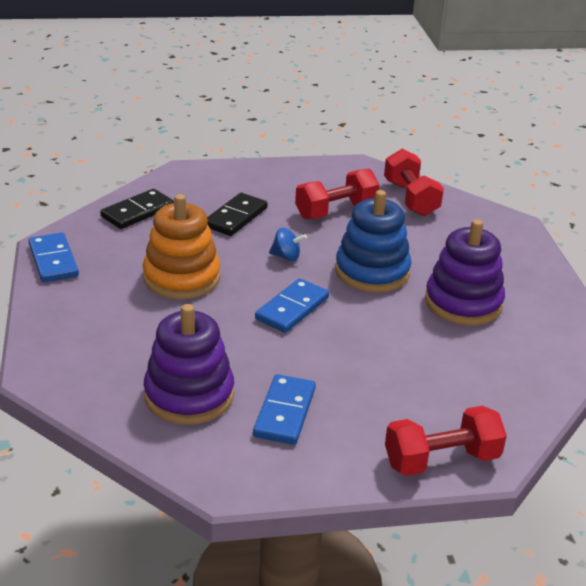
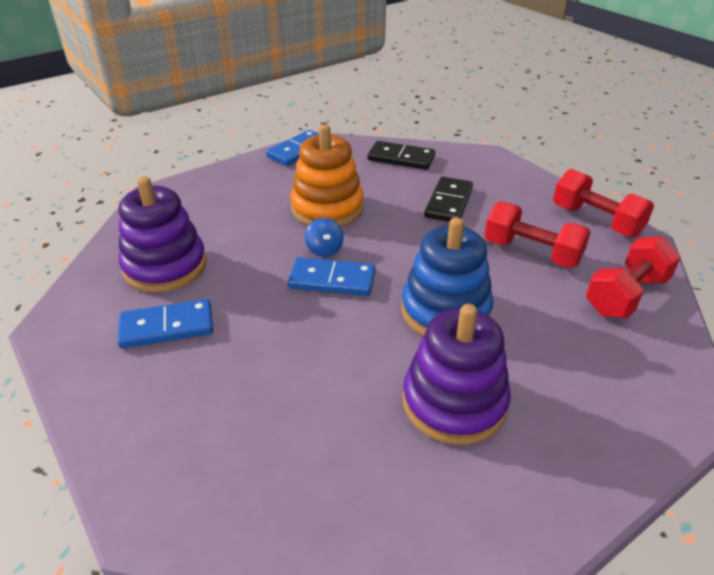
camera: 65 degrees right, 5 degrees up
(235, 217) = (448, 202): black domino -> black domino turned 75 degrees counterclockwise
(286, 257) = (415, 249): blue spinning top -> blue spinning top (324, 250)
(441, 460) = (137, 468): red dumbbell -> red dumbbell (596, 221)

